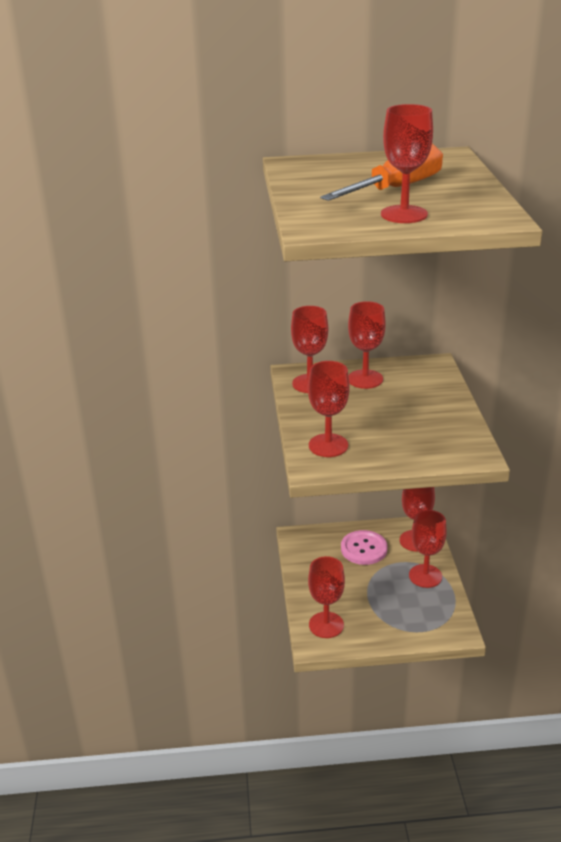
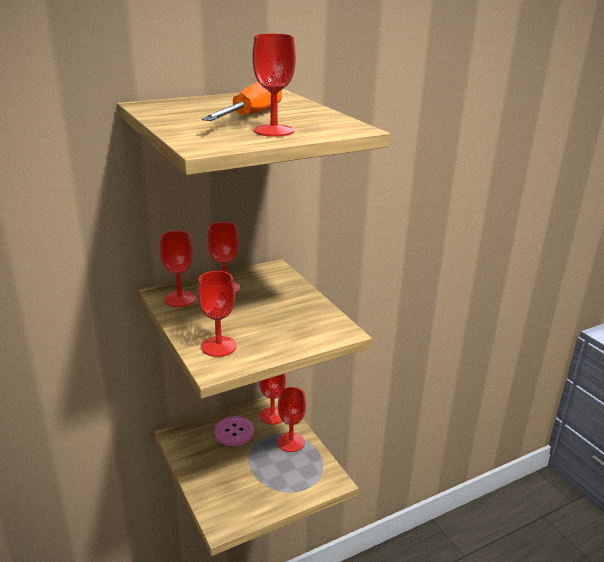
camera: 25 degrees left, 5 degrees down
(326, 625) = (226, 505): red goblet -> none

